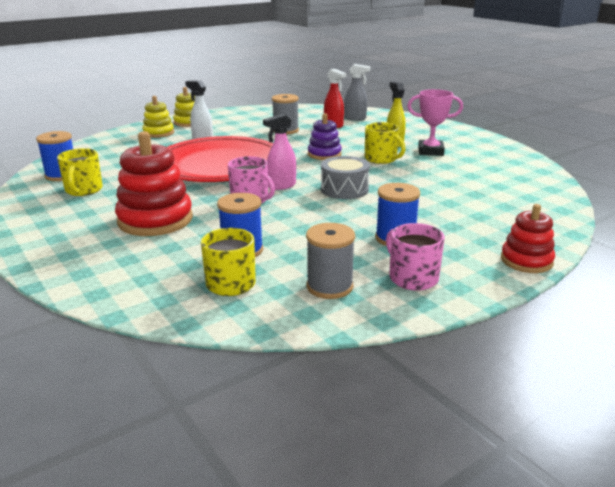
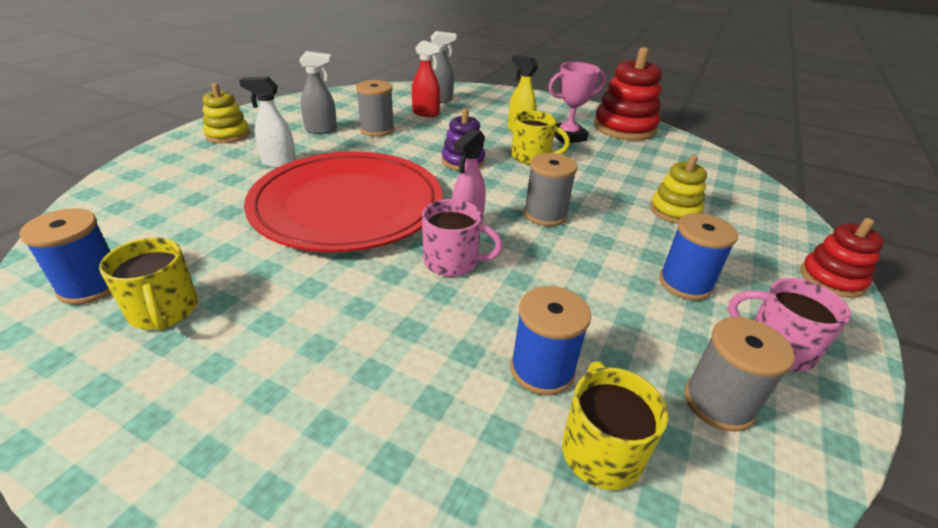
camera: 30 degrees left, 10 degrees up
(155, 220) = (354, 346): red stacking toy -> red stacking toy (624, 128)
(158, 133) = (198, 161): yellow stacking toy -> yellow stacking toy (674, 211)
(248, 127) = (321, 130): none -> grey spray bottle
(344, 189) = (545, 214): grey drum -> grey spool

